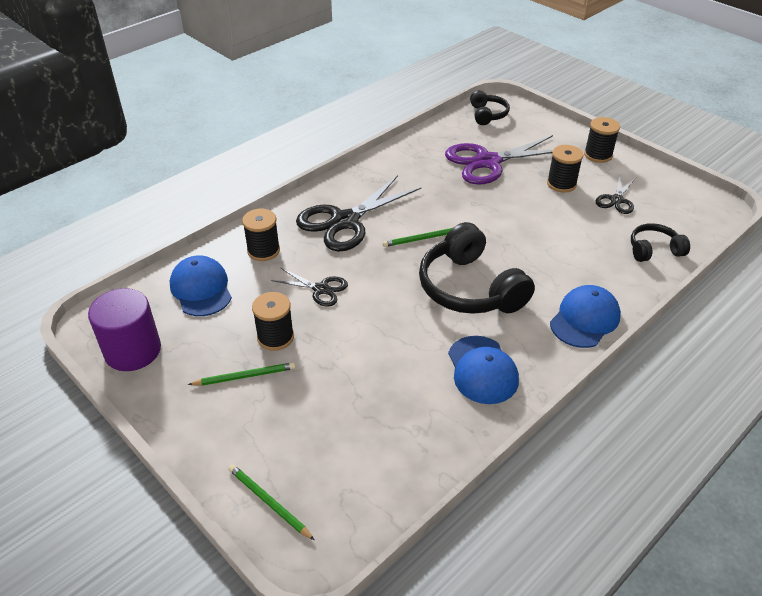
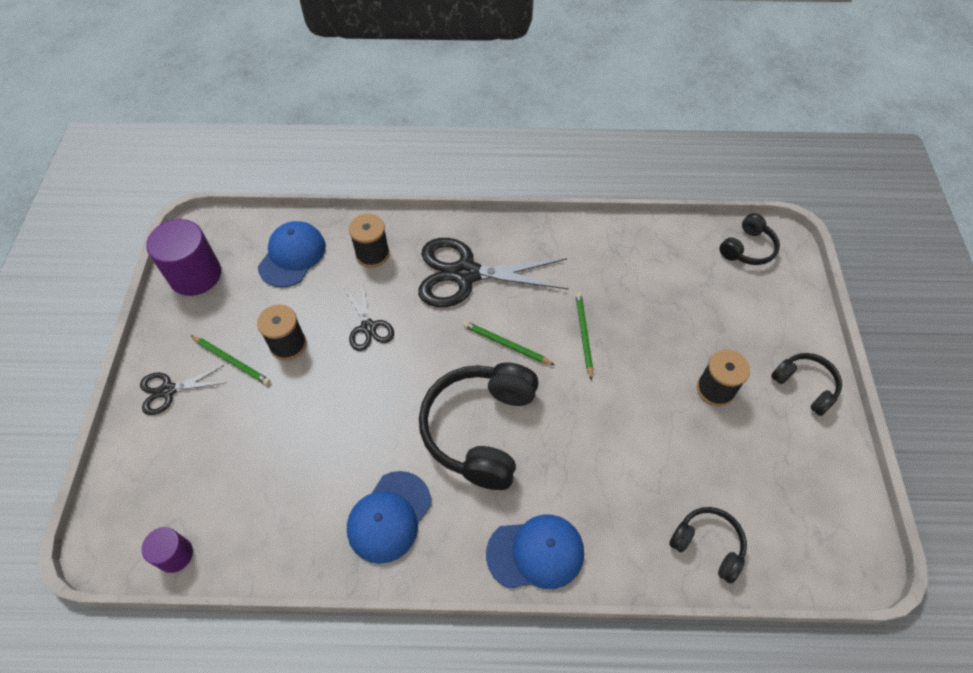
camera: 45 degrees right, 15 degrees up
(269, 502) = (130, 480): green pencil -> green pencil (583, 335)
(373, 510) = (175, 555): none -> purple cylinder
(488, 162) = (673, 306): purple scissors -> none
(598, 155) = (805, 386): black spool -> black headphones
(616, 200) = (749, 455): black scissors -> black scissors (168, 390)

